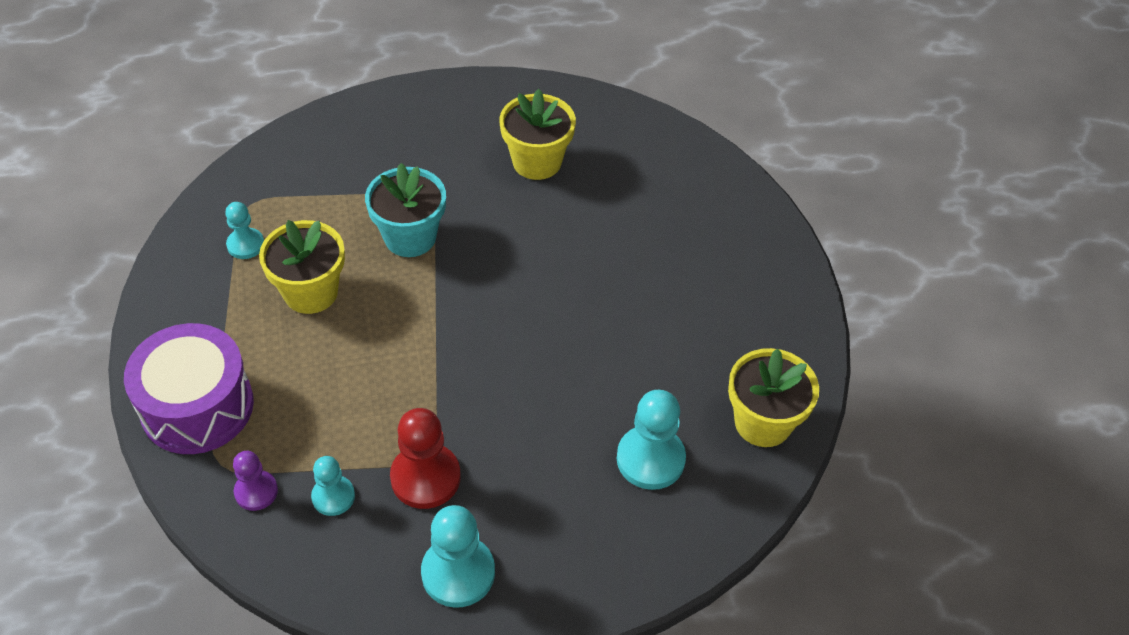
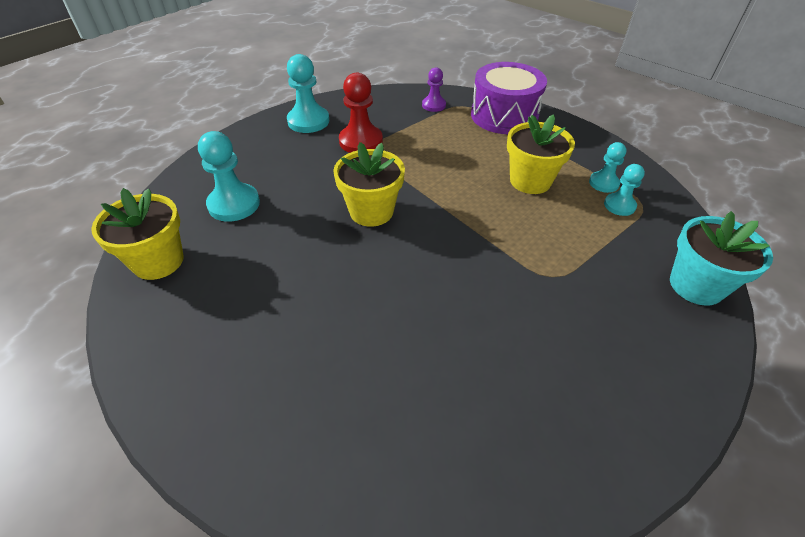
camera: 145 degrees right, 5 degrees down
(333, 496) = (397, 118): turquoise pawn -> turquoise pawn (619, 205)
(410, 237) = (522, 243): turquoise flower pot -> turquoise flower pot (696, 285)
(537, 162) = (512, 372): yellow flower pot -> yellow flower pot (371, 211)

